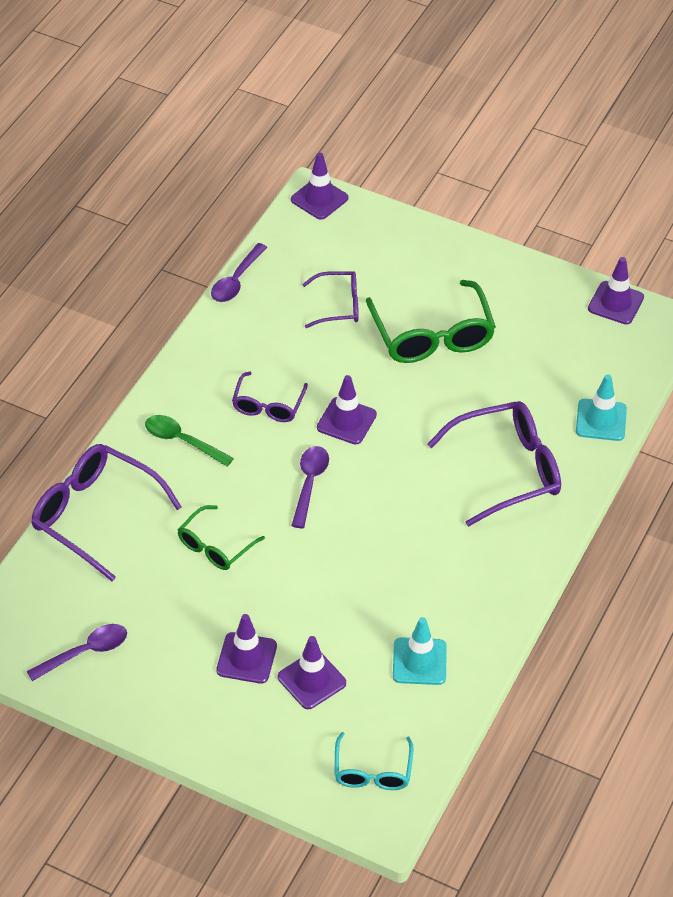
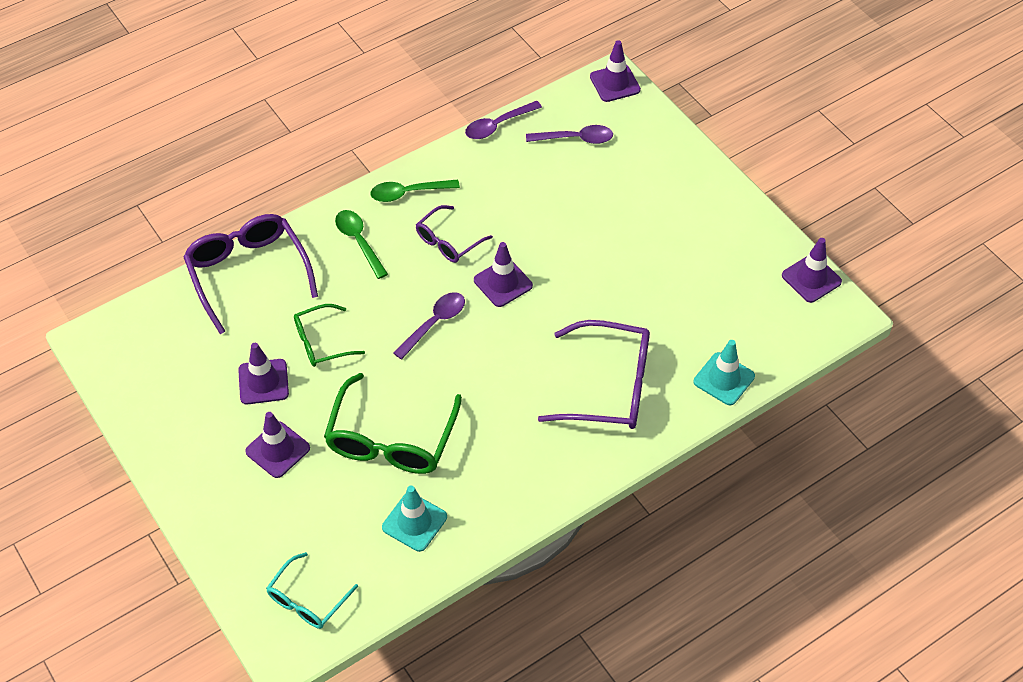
camera: 30 degrees right, 5 degrees up
(85, 652) = (158, 384): purple spoon -> purple spoon (575, 139)
(197, 377) = (409, 193): none -> green spoon
(311, 680) = (315, 494): purple traffic cone -> purple traffic cone (263, 382)
(338, 306) = (566, 180): purple glasses -> none
(432, 335) = (628, 239): green glasses -> green glasses (391, 438)

